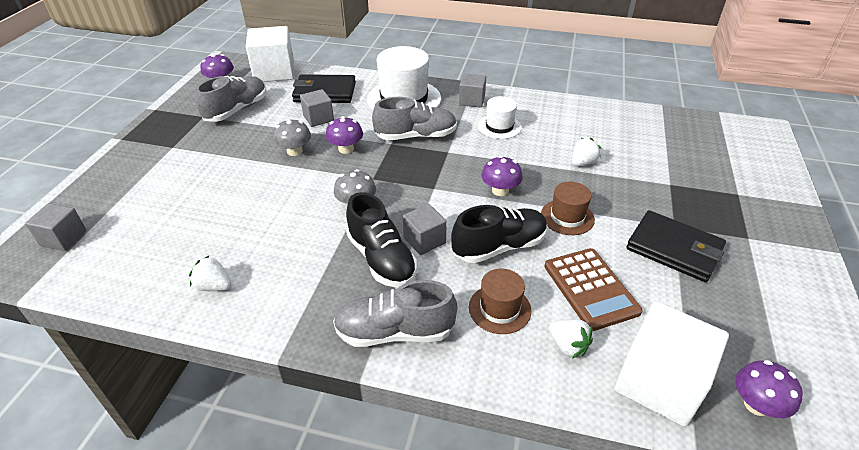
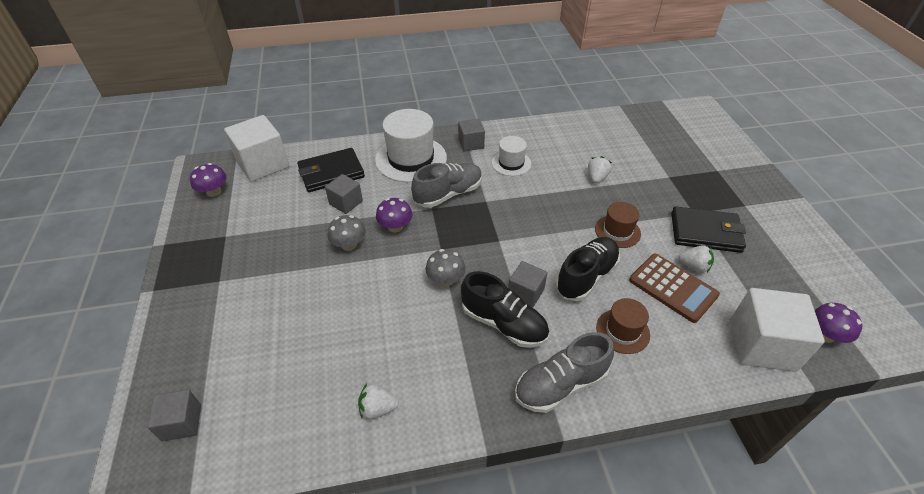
camera: 25 degrees left, 5 degrees up
(236, 110) = (256, 218): grey shoe -> none
(500, 190) = (552, 224): purple mushroom -> none
(568, 346) = (688, 342): white strawberry -> white strawberry (694, 266)

